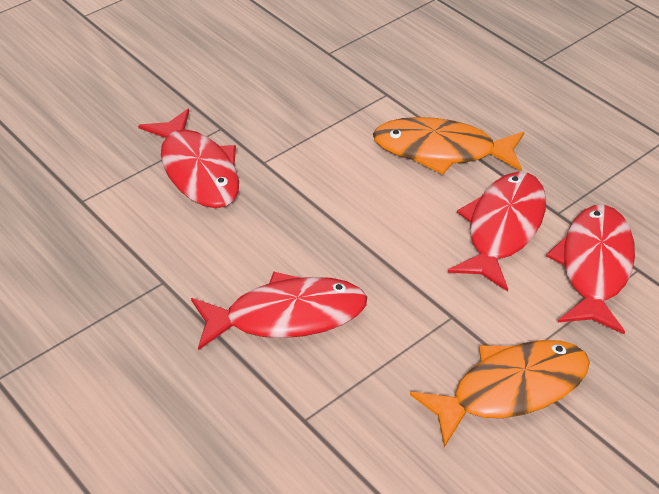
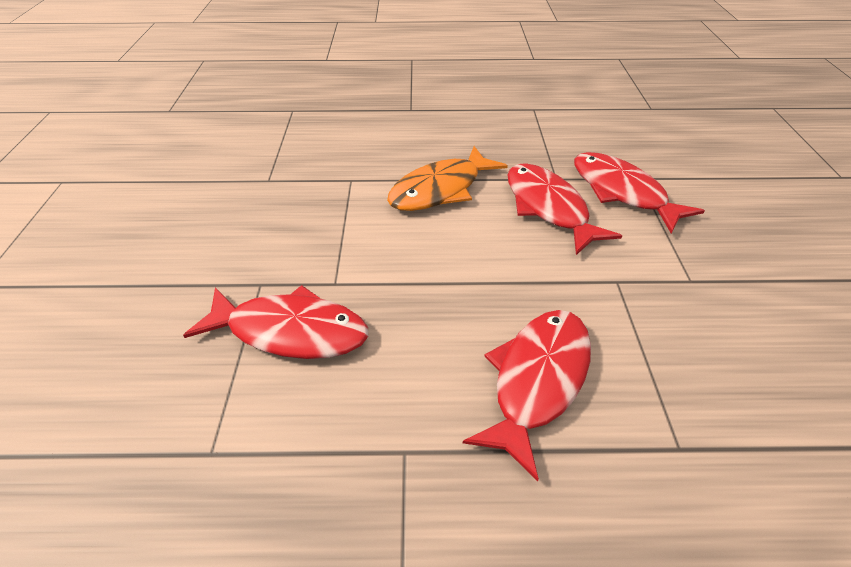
camera: 50 degrees left, 0 degrees up
(510, 390) = (719, 296): orange fish -> none

